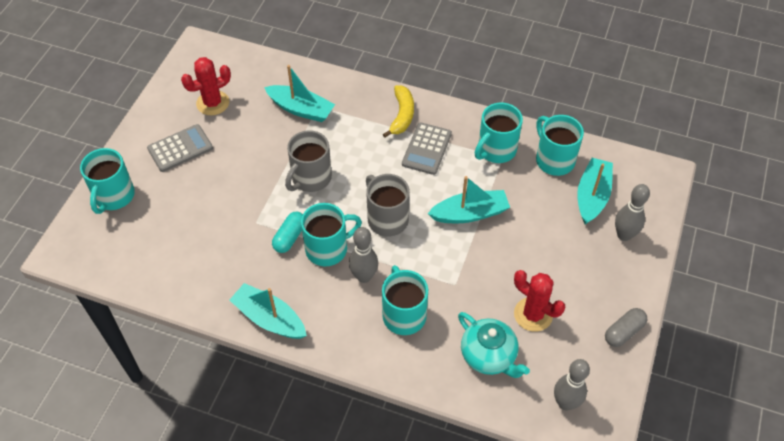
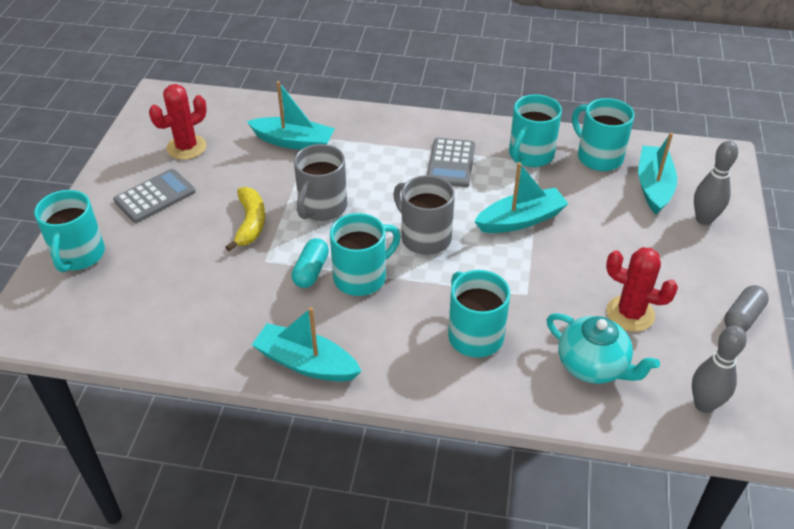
camera: 10 degrees left, 10 degrees down
(364, 276) = (414, 301): grey bowling pin -> none
(402, 115) = (413, 135): yellow banana -> yellow banana (250, 223)

